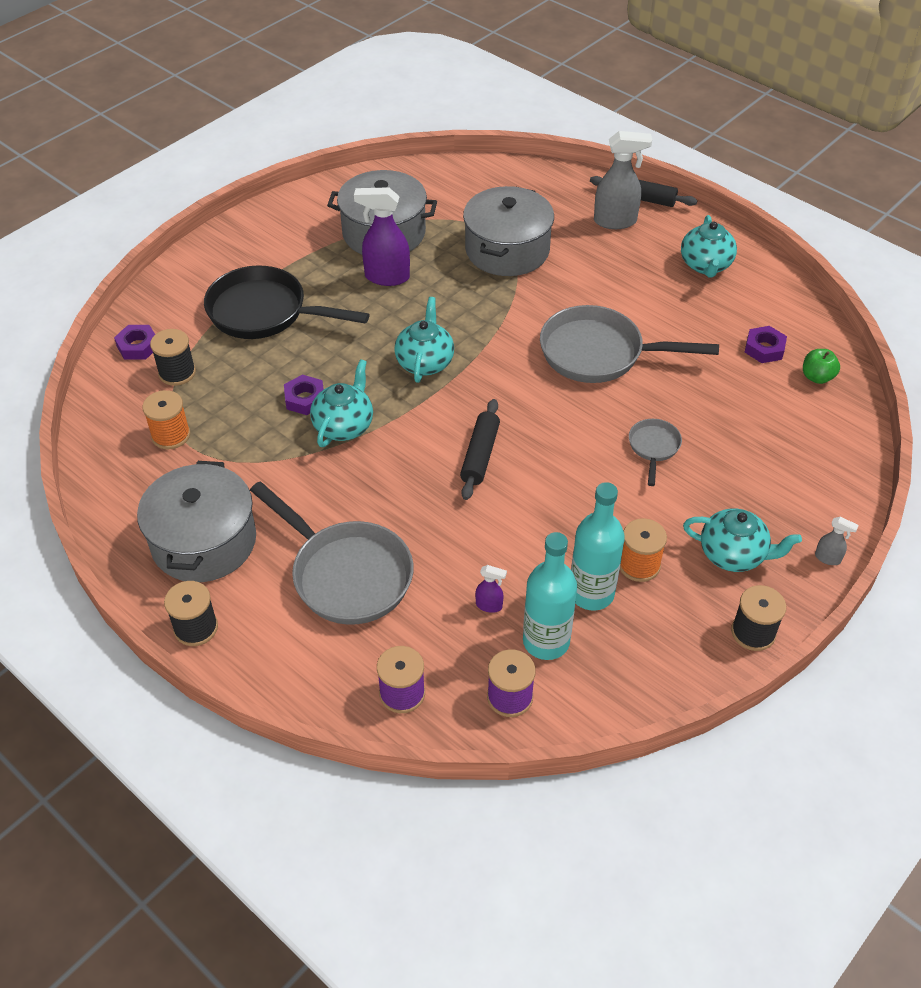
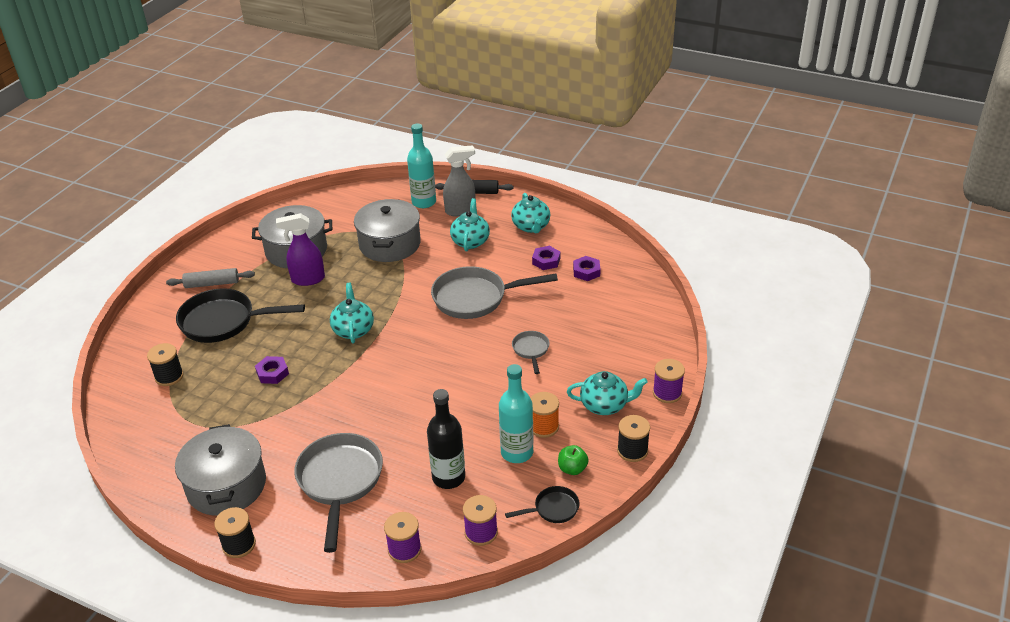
camera: 15 degrees left, 10 degrees down
(138, 346) = (132, 365): purple nut -> purple nut (546, 261)
(171, 435) = (178, 420): orange spool -> none
(265, 256) = (212, 284): none -> grey rolling pin
(344, 426) = (307, 384): turquoise teapot -> turquoise teapot (470, 241)
(346, 574) = (340, 482): grey pan -> grey pan turned 120 degrees counterclockwise
(480, 455) = (412, 382): black rolling pin -> none
(489, 605) = (448, 477): purple spray bottle -> black bottle
(546, 641) = (495, 491): turquoise bottle -> turquoise bottle (424, 202)
(617, 689) = (553, 509): none -> black pan
(817, 377) = (626, 282): green apple -> green apple (572, 469)
(828, 558) = (667, 393): grey spray bottle -> purple spool

